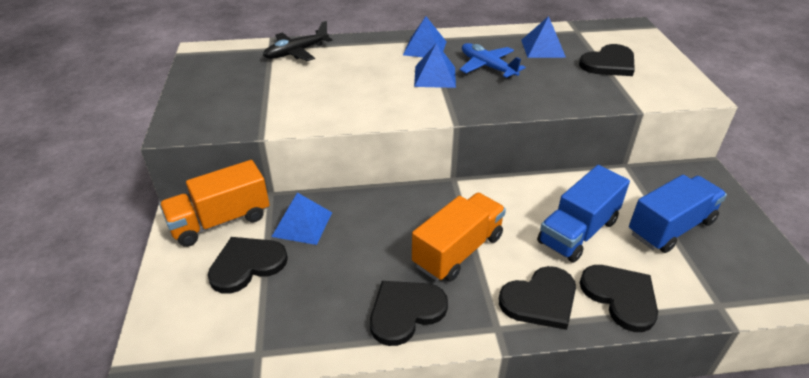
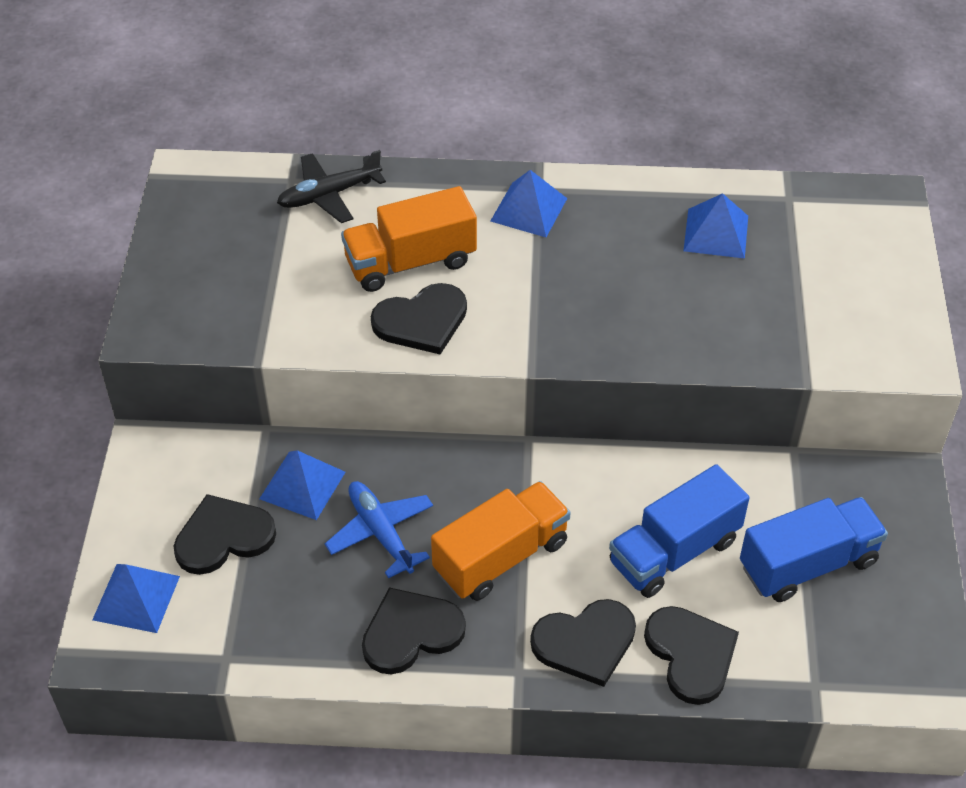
camera: 10 degrees right, 10 degrees up
(220, 221) = (195, 464): orange truck -> orange truck (410, 262)
(435, 76) = (527, 274): blue pyramid -> blue pyramid (136, 598)
(487, 67) = (613, 264): blue plane -> blue plane (380, 532)
(609, 63) = (807, 281): black heart -> black heart (422, 321)

